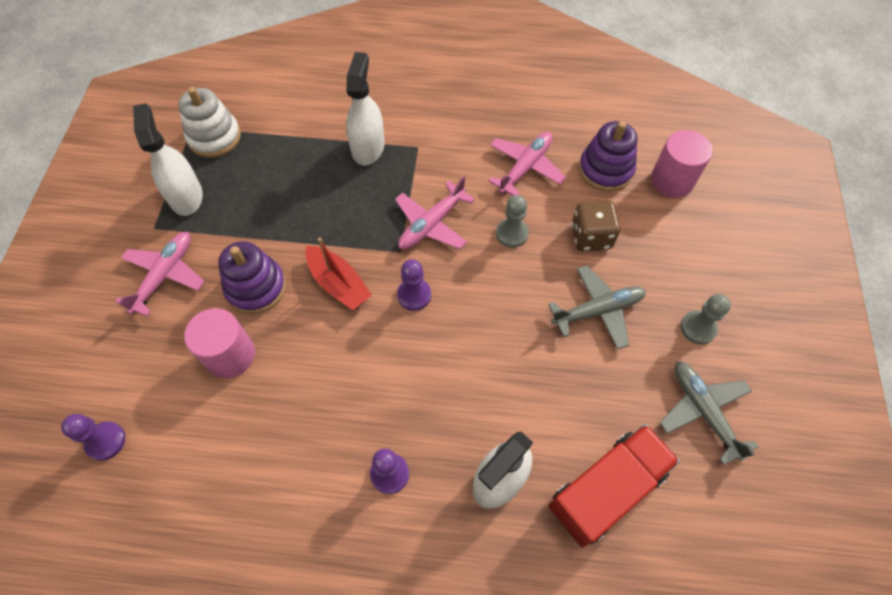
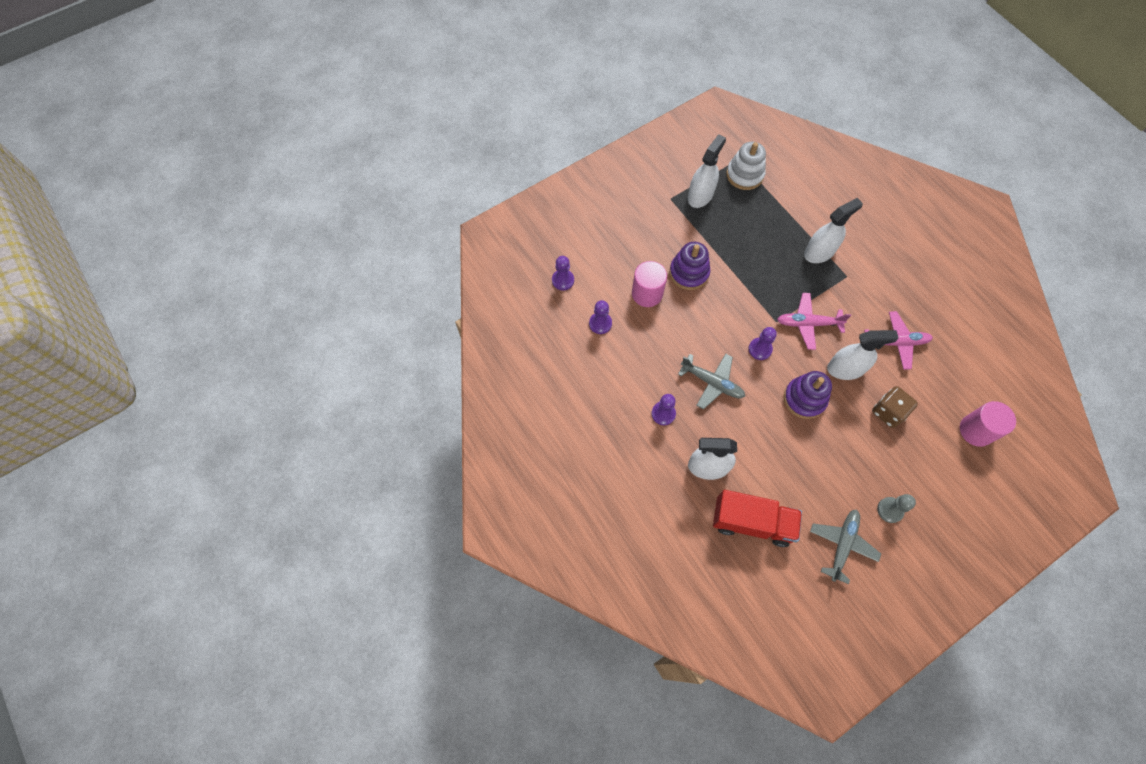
camera: 50 degrees right, 5 degrees up
(165, 275) = (653, 227): pink plane -> none
(207, 446) = (600, 323): none -> purple pawn
(338, 284) = (729, 308): red boat -> none
(511, 233) = (845, 368): grey pawn -> white spray bottle
(598, 310) = (846, 449): grey plane -> grey plane (712, 383)
(605, 170) = (942, 387): purple stacking toy -> purple stacking toy (804, 399)

